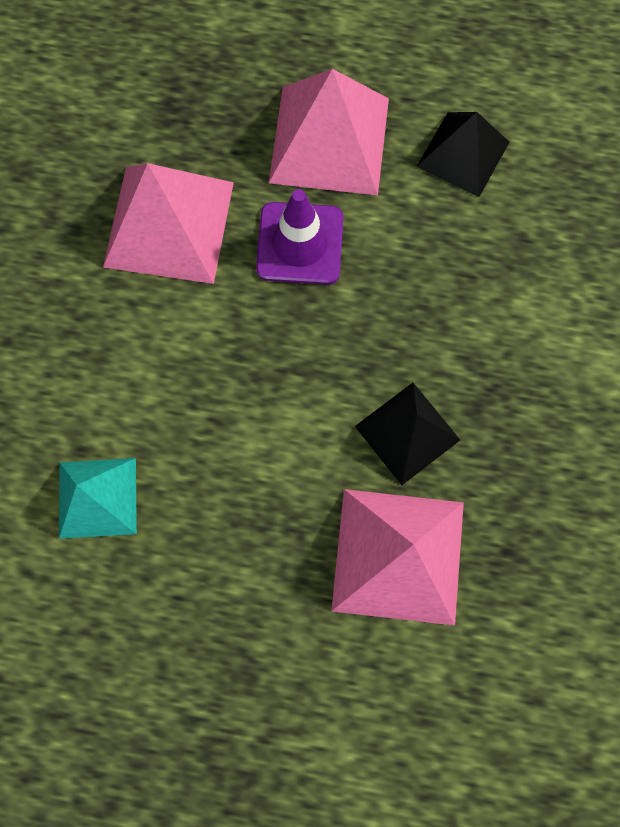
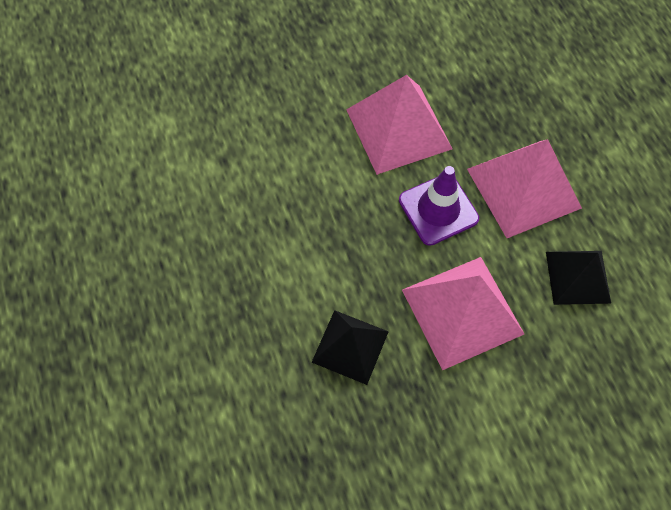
camera: 60 degrees right, 10 degrees down
(97, 498) = (199, 186): turquoise pyramid -> none
(398, 555) = (261, 385): pink pyramid -> pink pyramid (462, 311)

